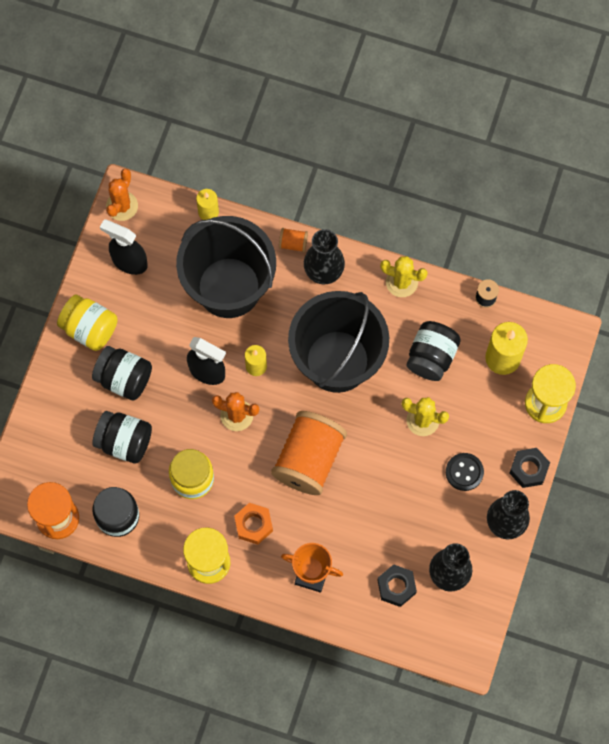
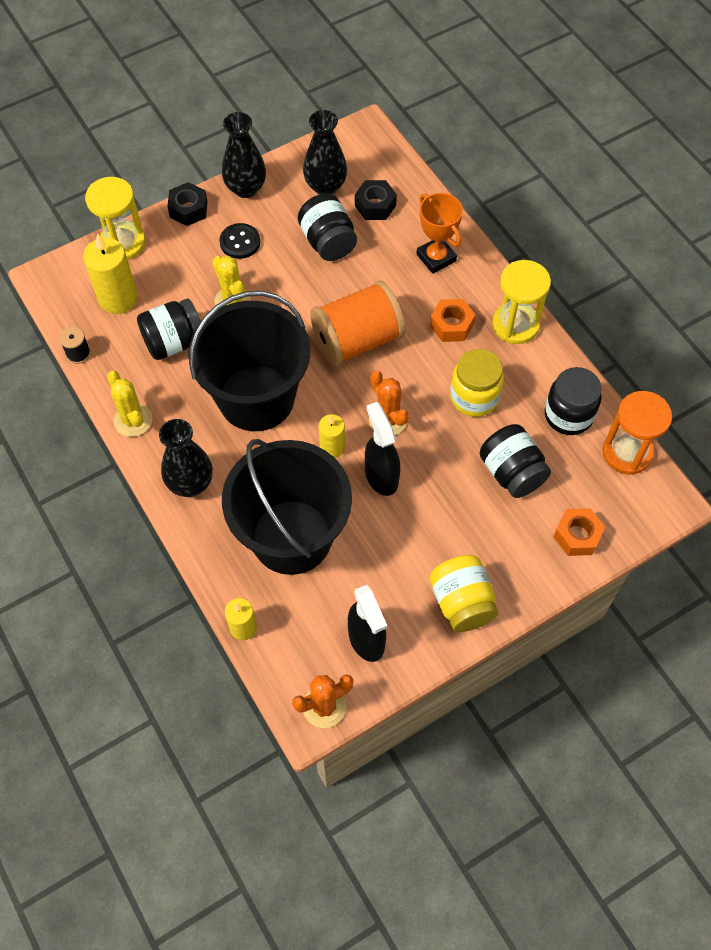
camera: 140 degrees left, 10 degrees down
(49, 430) = (577, 536): none -> orange nut
(124, 378) = (466, 529): black jar -> black jar (328, 242)
(293, 243) = (193, 531): orange spool -> none

